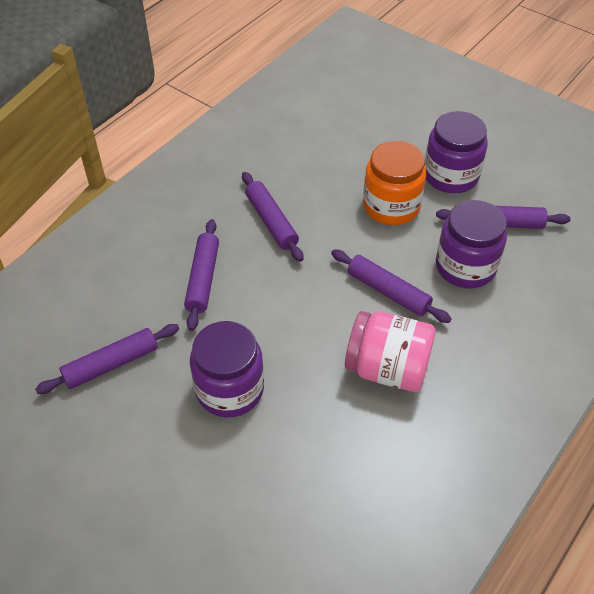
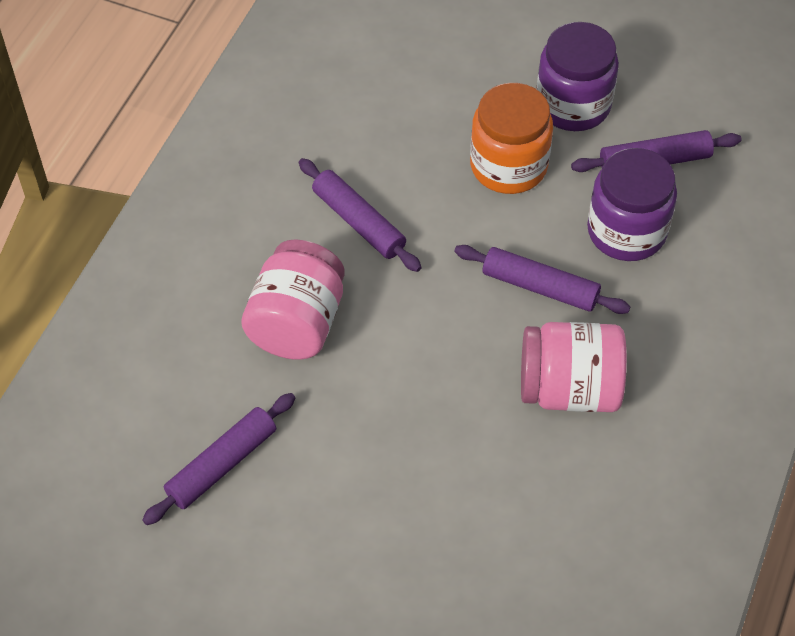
camera: 15 degrees left, 5 degrees up
(203, 279) = (297, 323): purple rolling pin -> pink jar
(229, 389) = (384, 461): purple jar -> none

